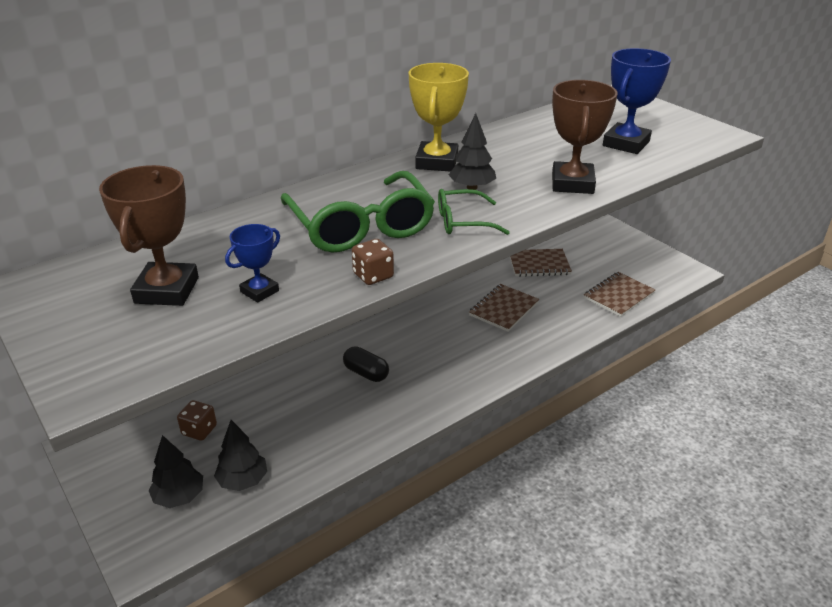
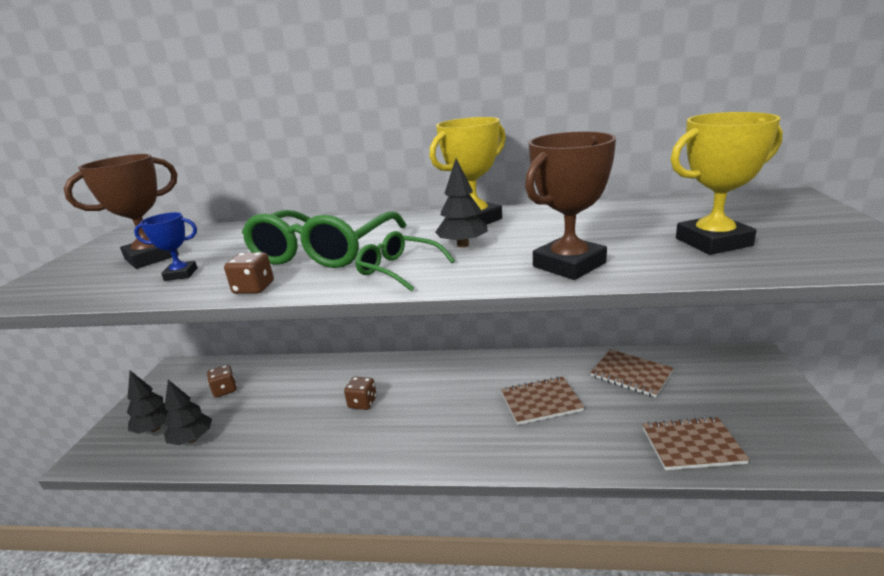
camera: 45 degrees right, 10 degrees down
(366, 373) = (362, 403): black capsule -> brown dice
(626, 144) = (713, 242): blue trophy -> yellow trophy

